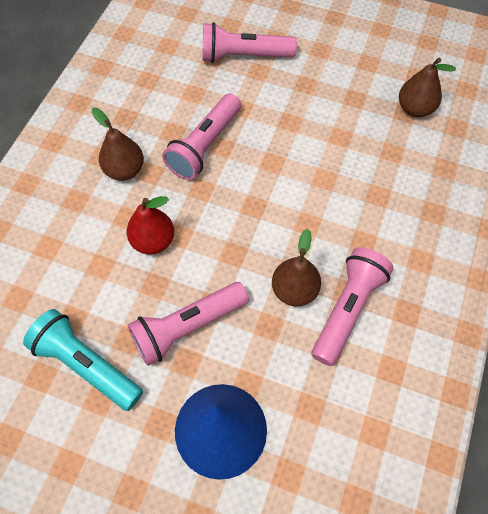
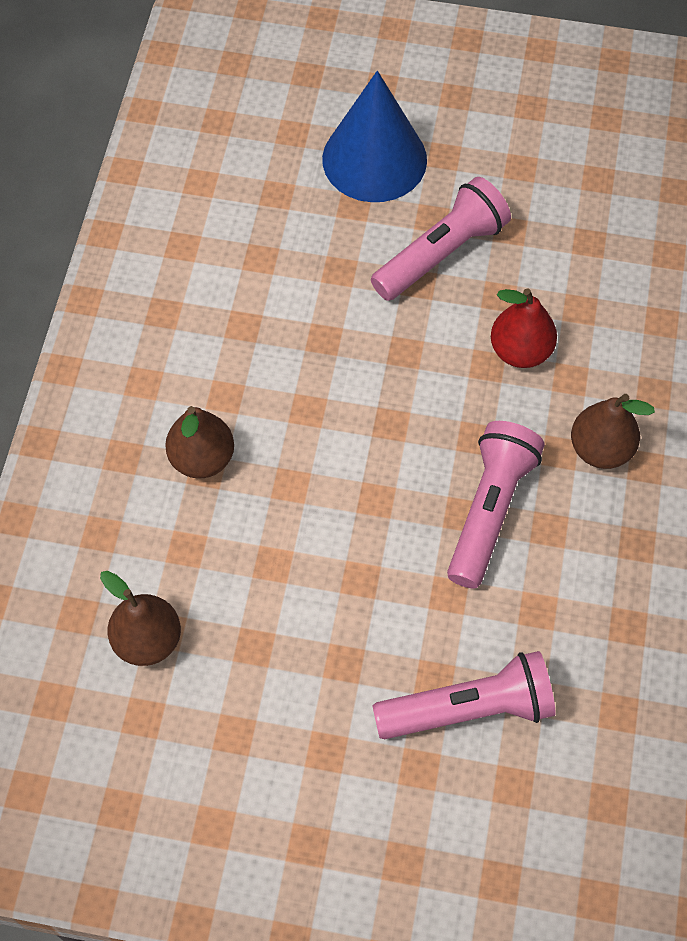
camera: 170 degrees right, 0 degrees up
(86, 365) = (549, 197): turquoise flashlight -> none
(294, 290) = (313, 317): brown pear -> brown pear (202, 459)
(347, 309) = (241, 304): pink flashlight -> none

